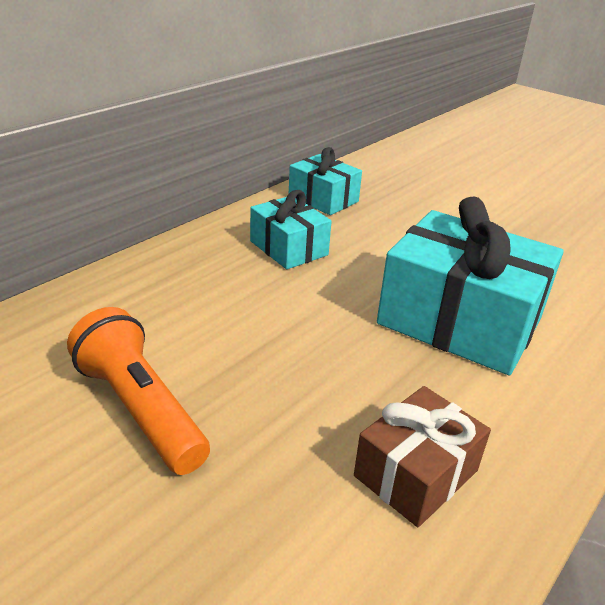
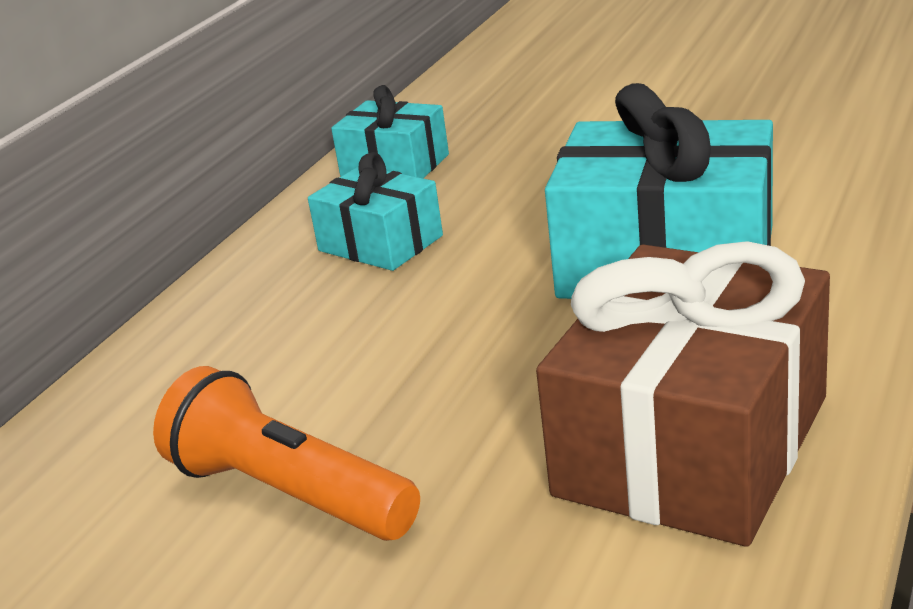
camera: 10 degrees left, 5 degrees down
(416, 473) = (692, 446): brown gift -> brown gift, size x1.81

